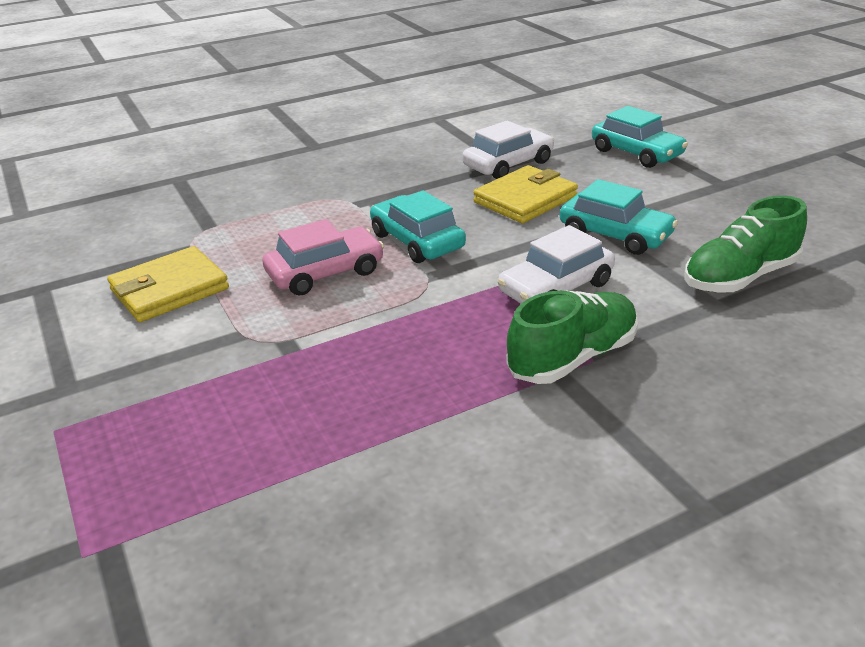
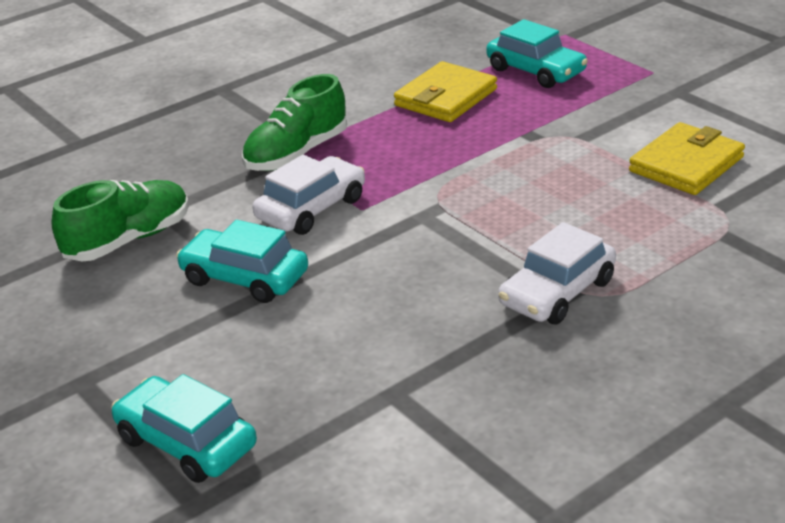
camera: 170 degrees right, 0 degrees up
(325, 273) = (546, 197): pink car -> none
(417, 241) = (469, 244): turquoise car -> turquoise car (536, 71)
(508, 164) = (388, 391): white car -> white car (557, 292)
(525, 199) = (354, 321): yellow wallet -> yellow wallet (446, 97)

